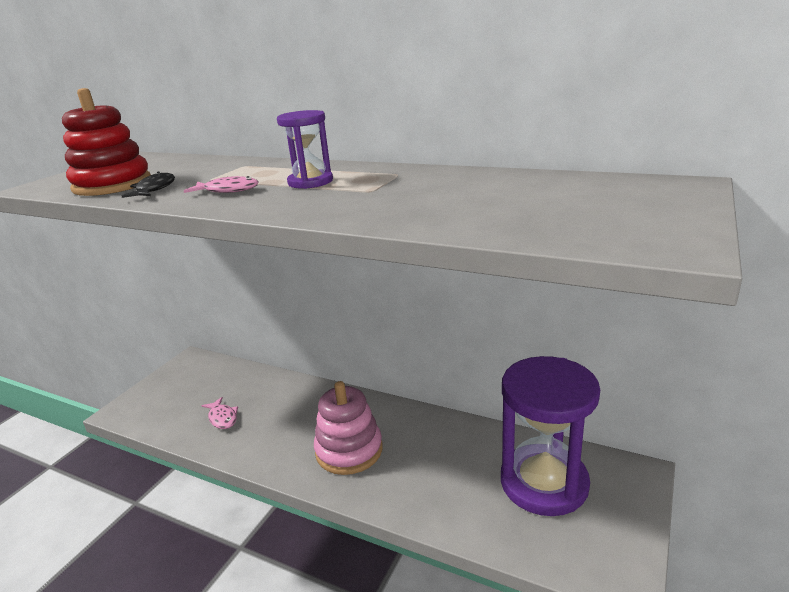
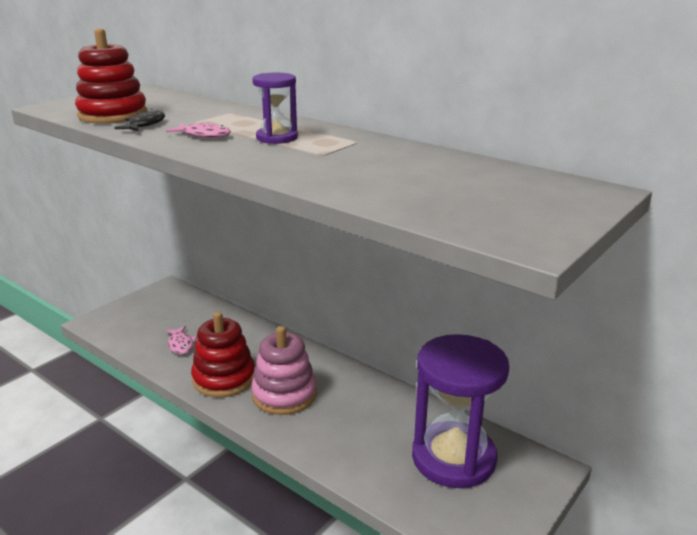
camera: 10 degrees right, 0 degrees up
(280, 446) = (224, 378): none -> red stacking toy

